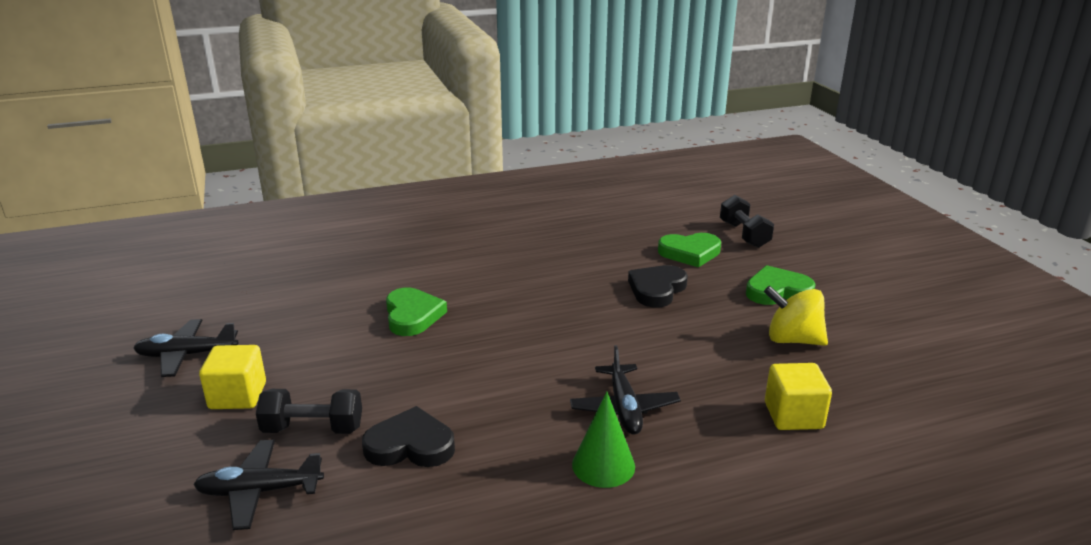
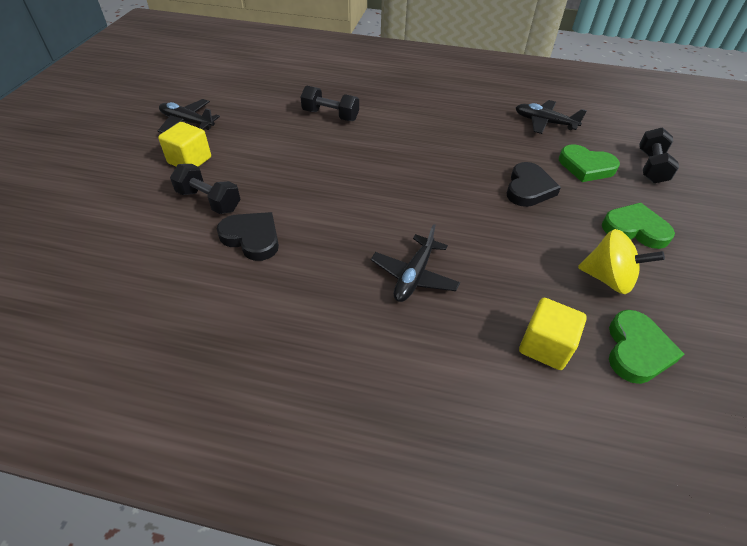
camera: 30 degrees right, 20 degrees up
(259, 492) = (147, 229): black plane -> black plane (544, 123)
(377, 288) = (330, 115): none -> black dumbbell
(412, 316) = (335, 144): green heart -> green heart (636, 350)
(603, 465) = (359, 314): green cone -> none
(657, 289) = (528, 188): black heart -> black heart turned 135 degrees clockwise
(792, 340) = (608, 279): yellow spinning top -> yellow spinning top turned 150 degrees clockwise

